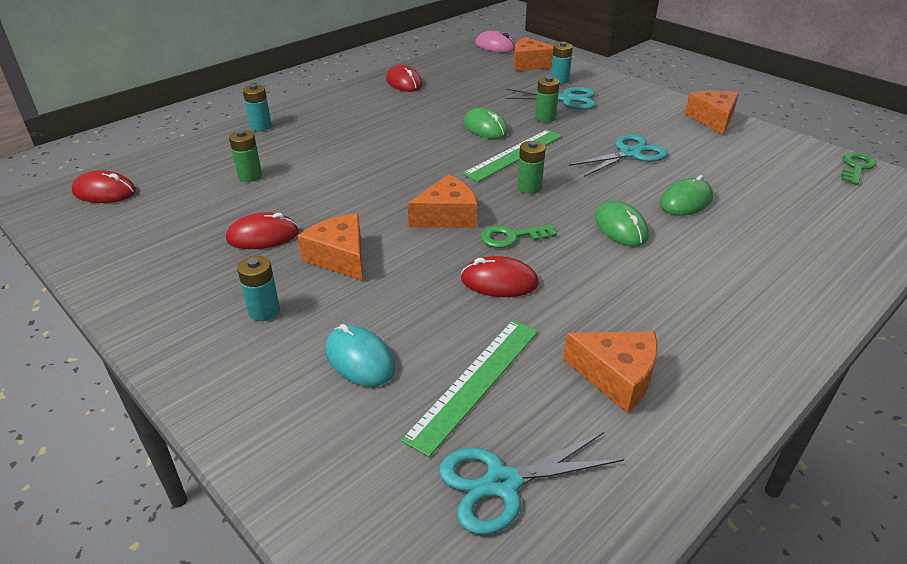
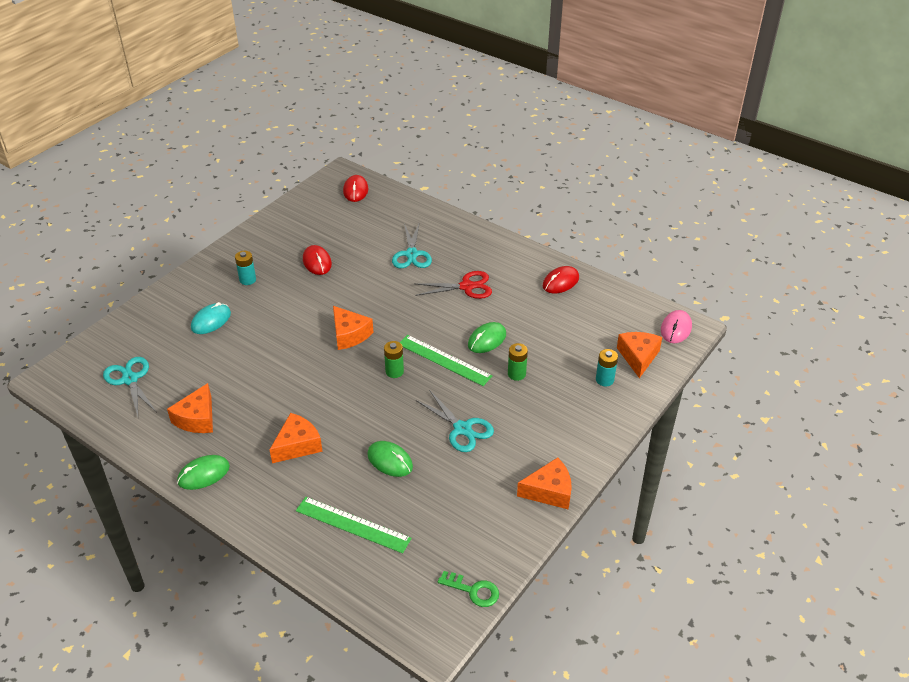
camera: 80 degrees right, 5 degrees up
(250, 176) = (385, 239): green battery -> none
(261, 126) = (456, 226): turquoise battery -> none
(340, 257) = (298, 296): orange cheese -> orange cheese (297, 445)
(385, 130) = (466, 286): none -> red scissors
(475, 382) = (194, 364): green ruler -> green ruler (352, 525)
(499, 281) = (279, 365): red mouse -> none
(512, 237) = (328, 367): green key -> none
(566, 99) = (561, 386): turquoise scissors -> turquoise scissors (412, 254)
(620, 227) = (347, 422): green mouse -> green mouse (203, 474)

